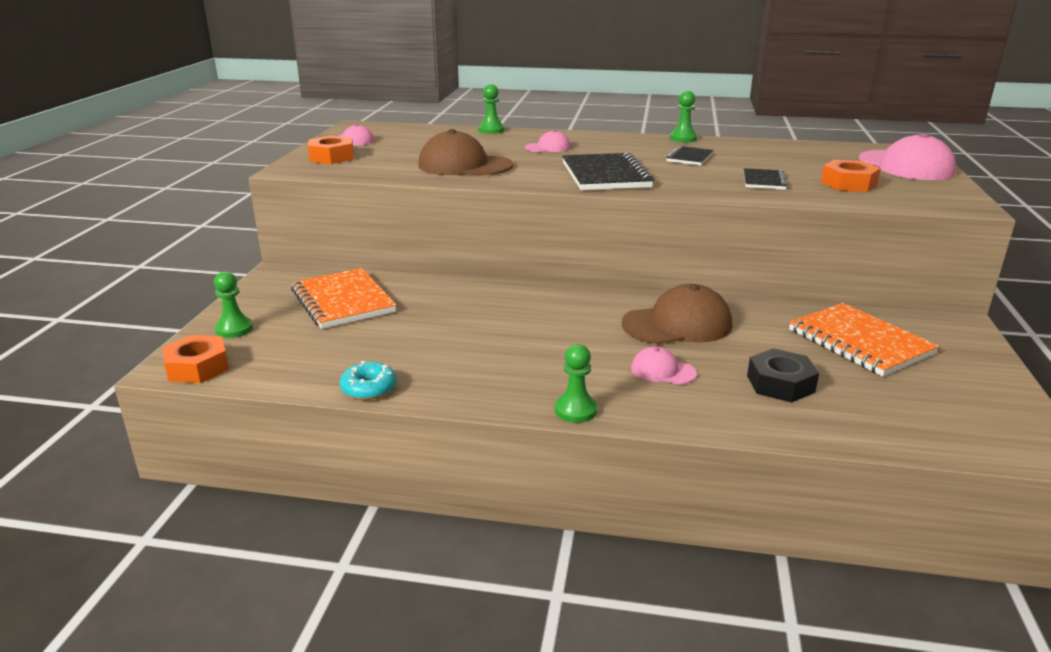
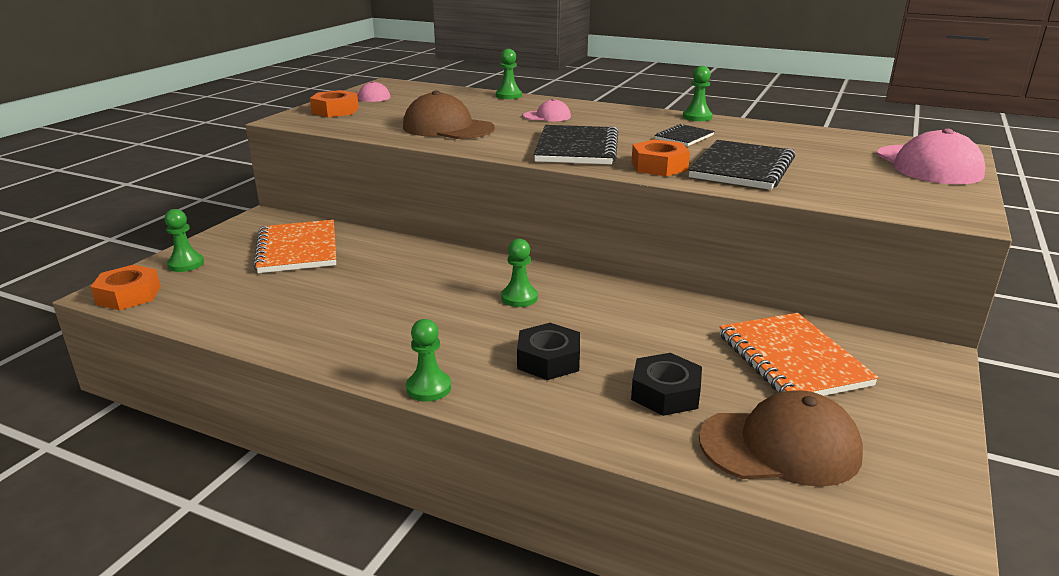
camera: 15 degrees right, 0 degrees up
(369, 388) = (255, 336): turquoise donut -> none
(595, 320) = (519, 298): none -> green pawn
(662, 371) = (548, 360): pink cap -> black nut
(677, 324) = (601, 313): brown cap -> brown cap (780, 446)
(764, 181) = (742, 168): black notebook -> black notebook, size x1.88
(848, 184) = (838, 179): orange nut -> orange nut (659, 166)

